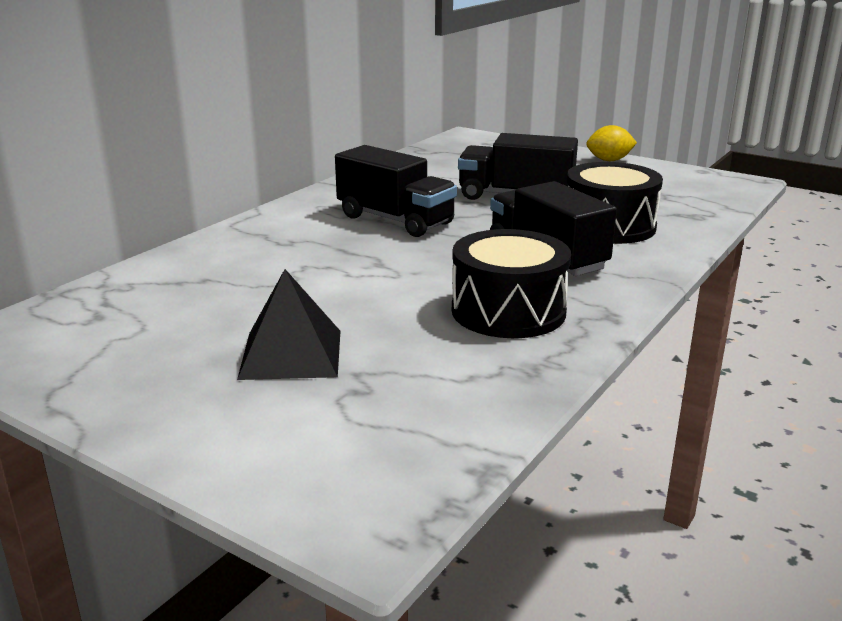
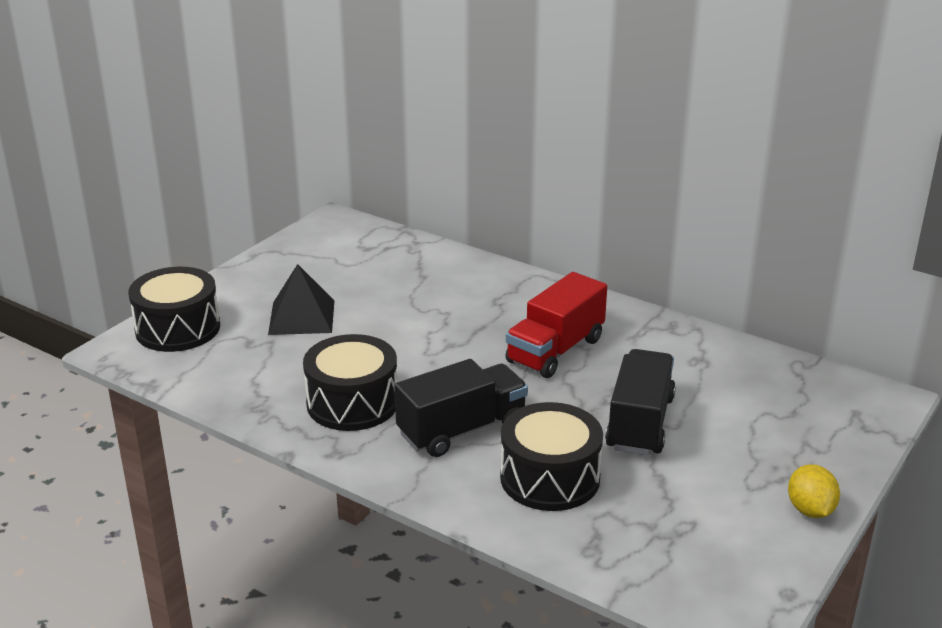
camera: 90 degrees right, 5 degrees up
(302, 464) = (178, 329): none -> black drum
(395, 220) = (555, 350): black truck -> red truck

